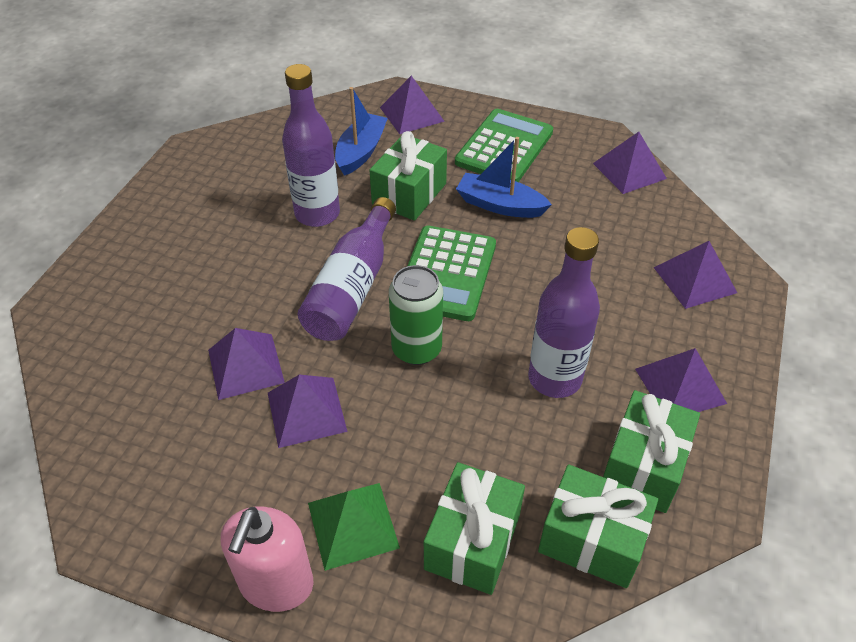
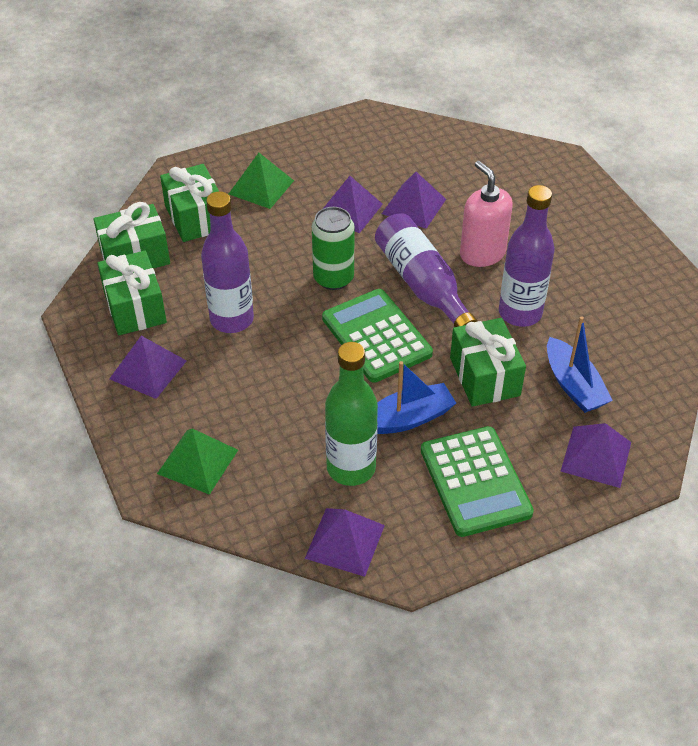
camera: 135 degrees right, 0 degrees up
(276, 584) = (268, 150): pink soap dispenser -> pink soap dispenser (482, 253)
(578, 204) = (351, 468): none -> green bottle
(694, 280) = (198, 461): purple pyramid -> green pyramid

